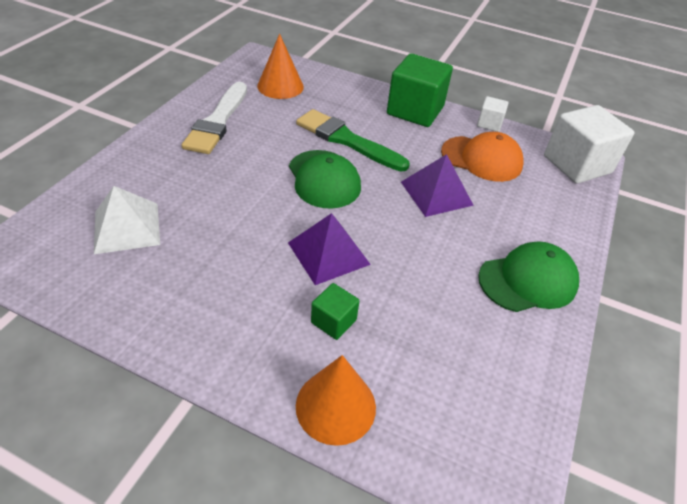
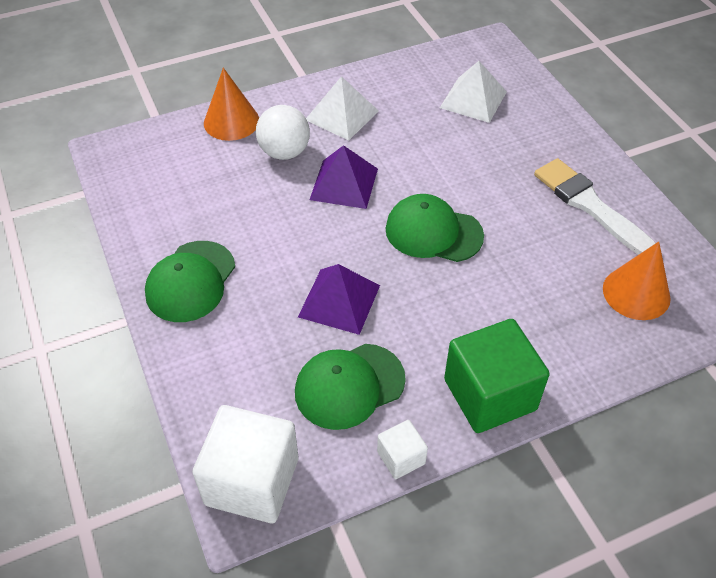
camera: 135 degrees right, 5 degrees up
(235, 311) = (342, 115): none -> white pyramid
(333, 321) = (284, 152): green cube -> white ball
(347, 140) = (480, 287): green brush -> none
(482, 159) = (349, 386): orange cap -> green cap

